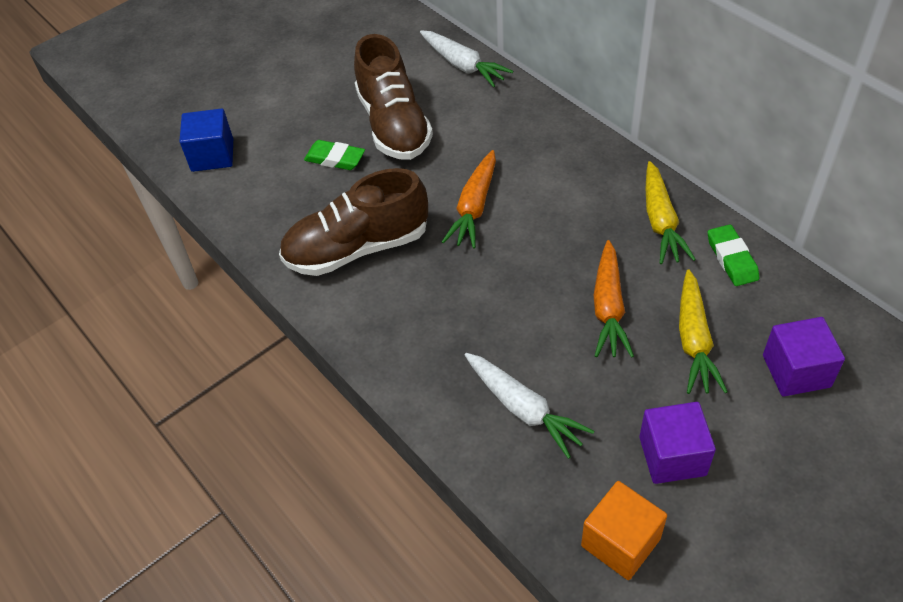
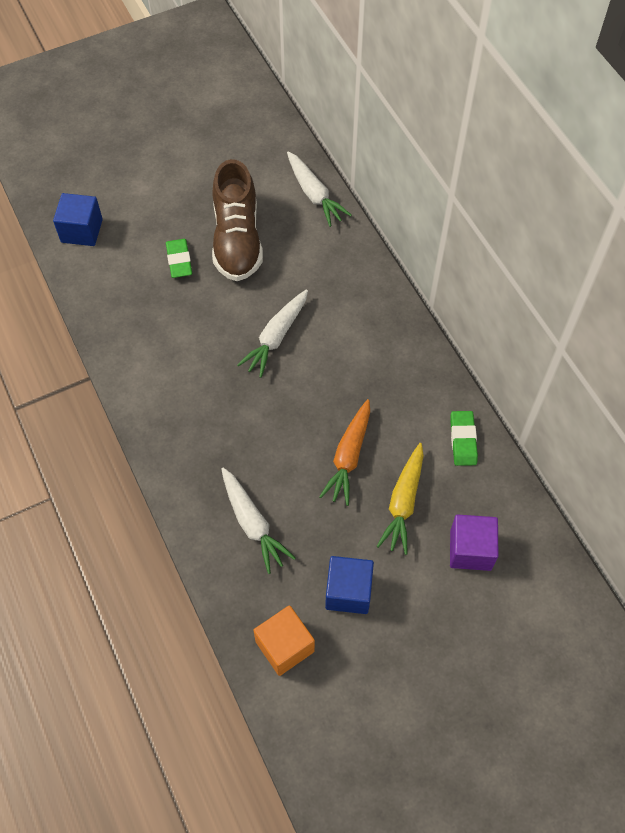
camera: 10 degrees right, 10 degrees up
(335, 158) = (179, 260): green eraser -> green eraser turned 45 degrees clockwise
(357, 248) = (172, 350): brown shoe -> none
(474, 207) = (276, 337): orange carrot -> white carrot
(661, 222) = (420, 391): yellow carrot -> none
(672, 456) = (348, 592): purple cube -> blue cube

